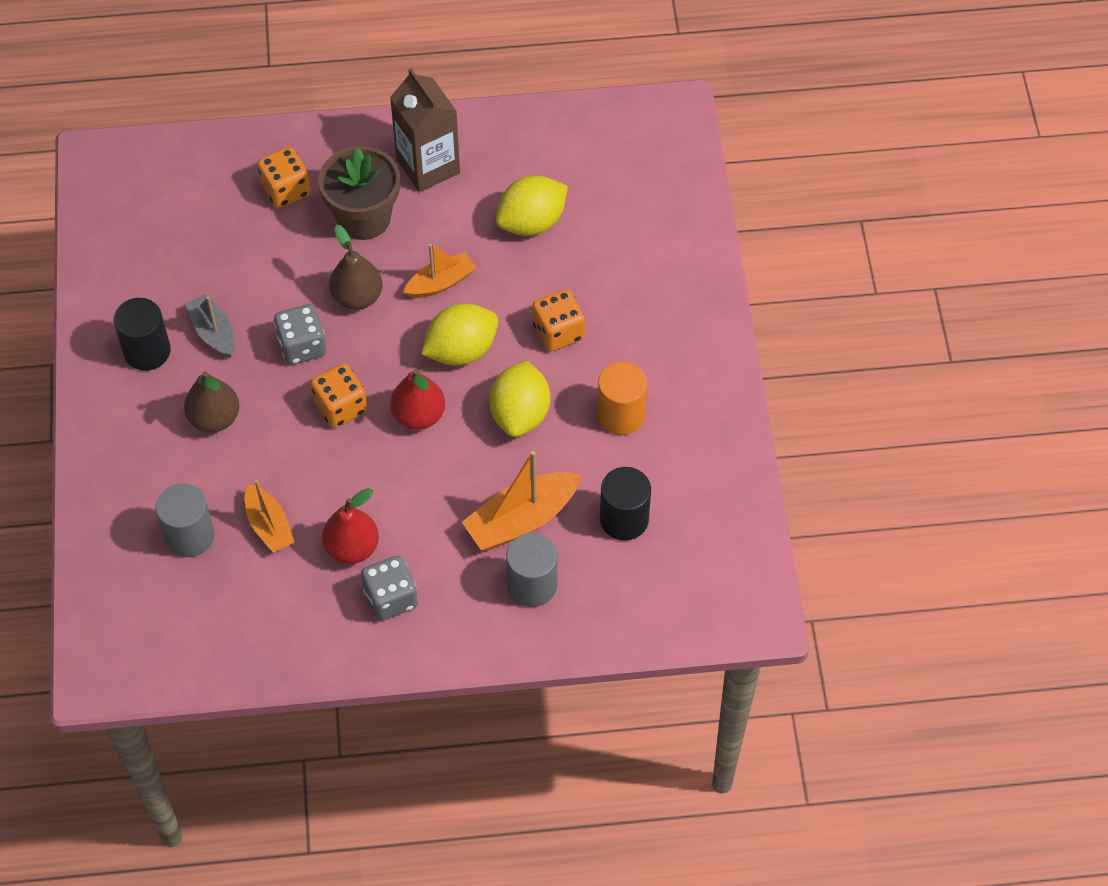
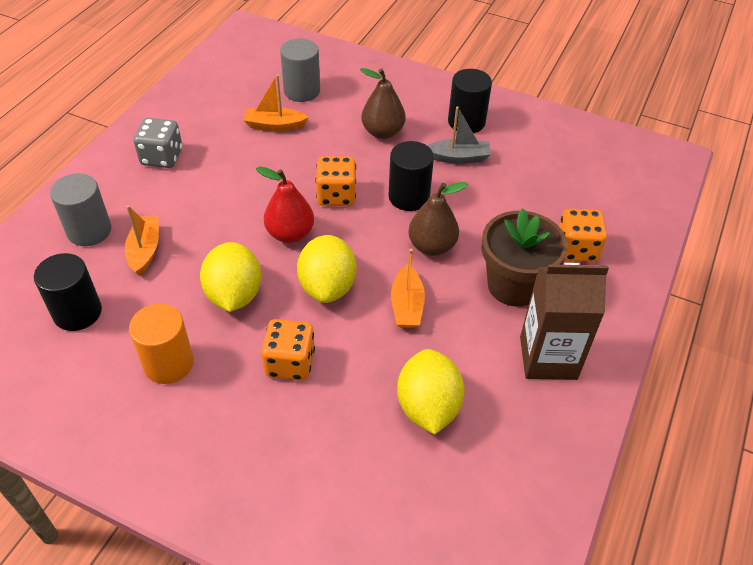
camera: 120 degrees right, 10 degrees down
(302, 346) = (409, 197): grey dice -> black cylinder
(352, 547) = (218, 155): red pear -> none
(520, 414) = (234, 295): yellow lemon -> yellow lemon turned 45 degrees clockwise
(521, 519) = (145, 250): orange boat -> orange boat, size x0.64

